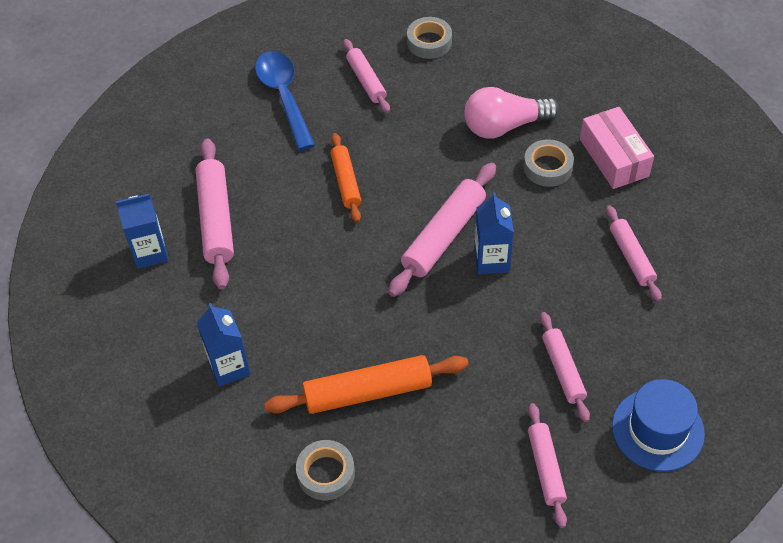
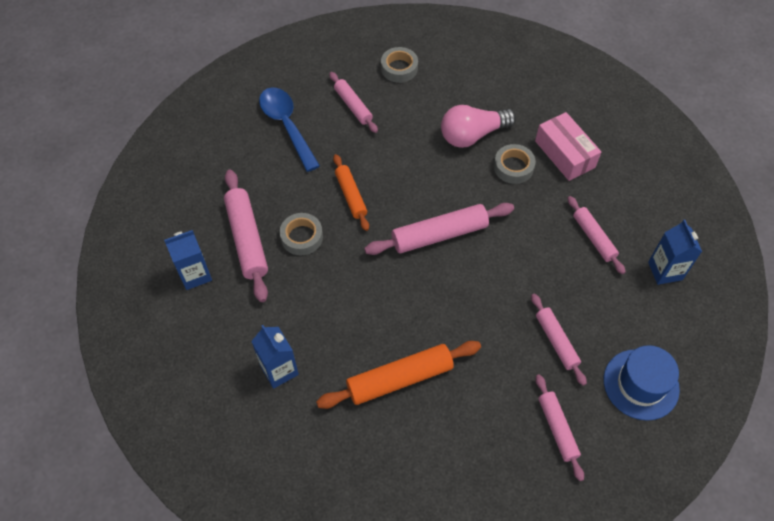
camera: 10 degrees left, 5 degrees up
(326, 473) = (377, 455): grey tape -> grey tape (302, 237)
(444, 236) = (439, 235): pink rolling pin -> pink rolling pin turned 45 degrees clockwise
(491, 260) = (482, 252): blue carton -> blue carton (665, 271)

